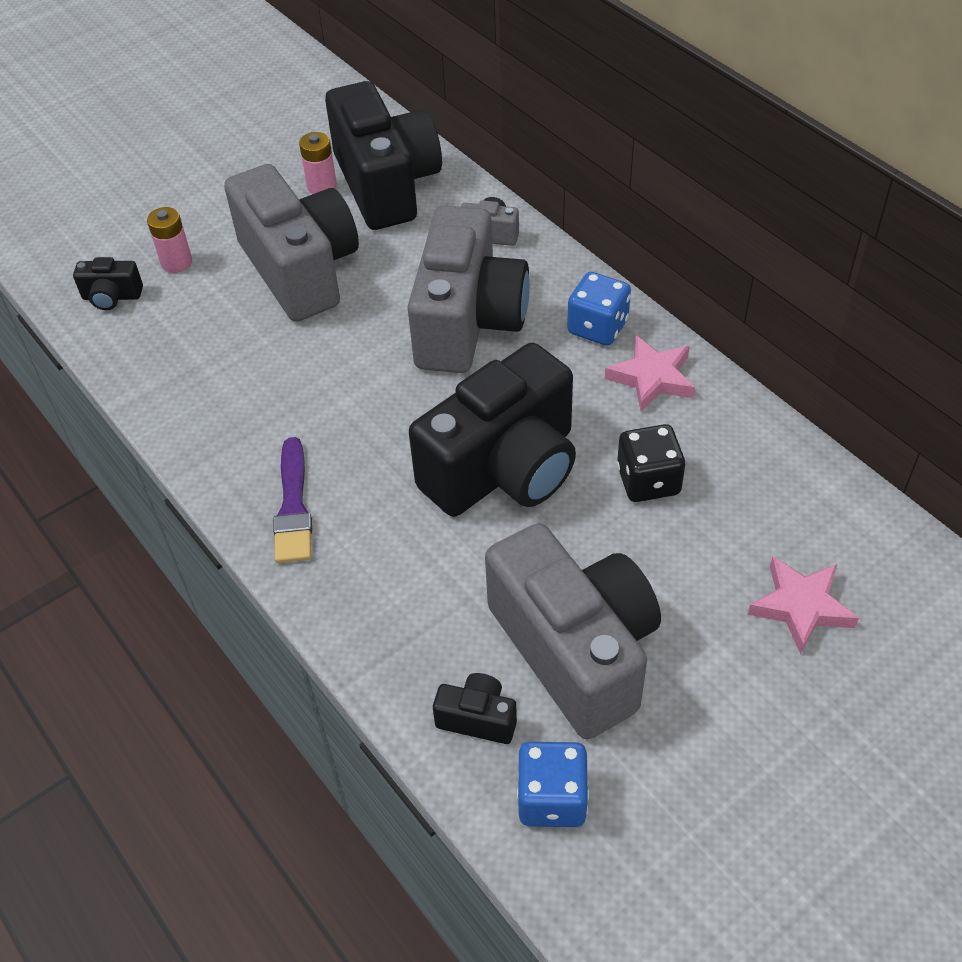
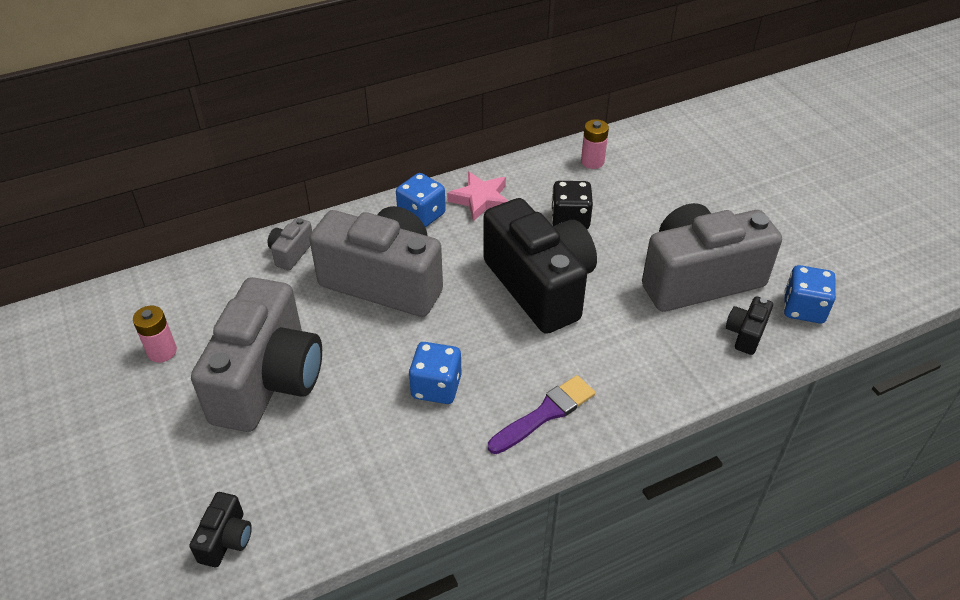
camera: 80 degrees left, 5 degrees down
(176, 262) = (204, 477): pink battery -> pink battery (592, 162)
(293, 507) = (545, 414): purple brush -> purple brush turned 45 degrees counterclockwise
(300, 270) = (268, 380): grey camera -> grey camera turned 120 degrees clockwise
(316, 402) = (436, 387): none -> blue dice
(386, 184) = (188, 306): black camera -> none
(801, 607) = (679, 180): pink star -> none

